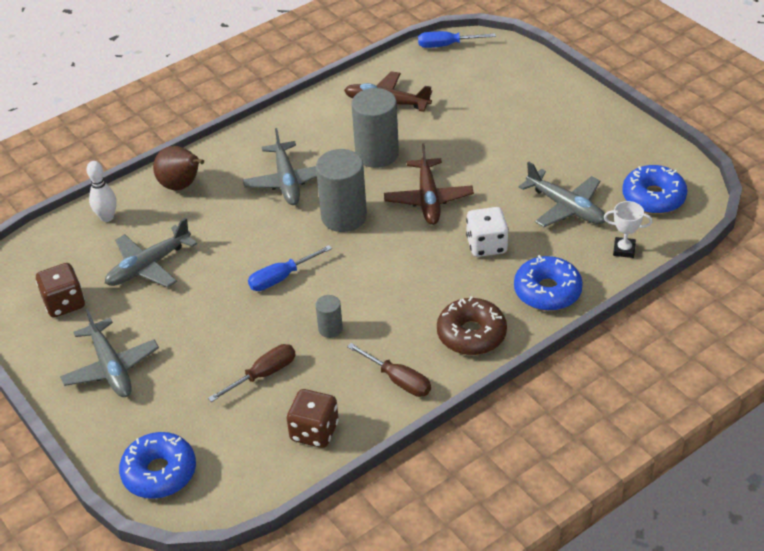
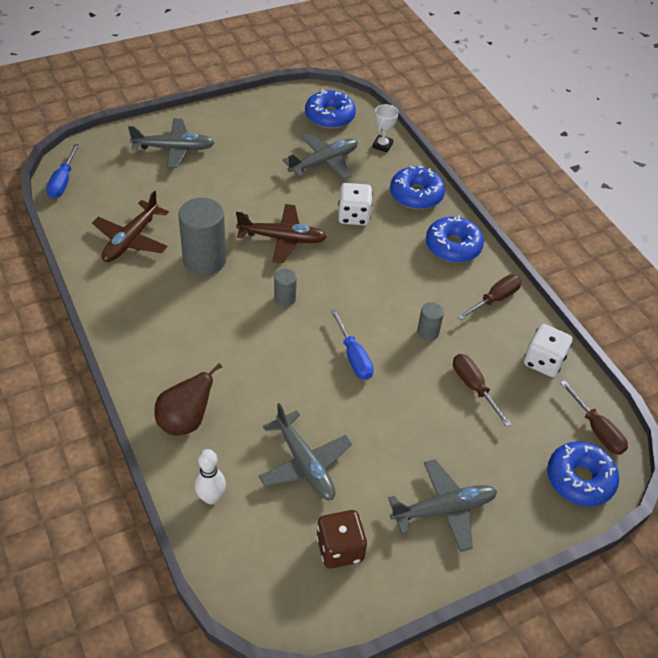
camera: 85 degrees left, 5 degrees up
(227, 486) = (597, 430): none -> brown screwdriver
(287, 181) = (215, 332): grey plane -> grey plane (174, 148)
(314, 431) = (543, 362): brown dice -> white dice
(344, 217) = (285, 299): grey cylinder -> grey cylinder, size x0.49
(471, 334) = (453, 246): brown donut -> blue donut

